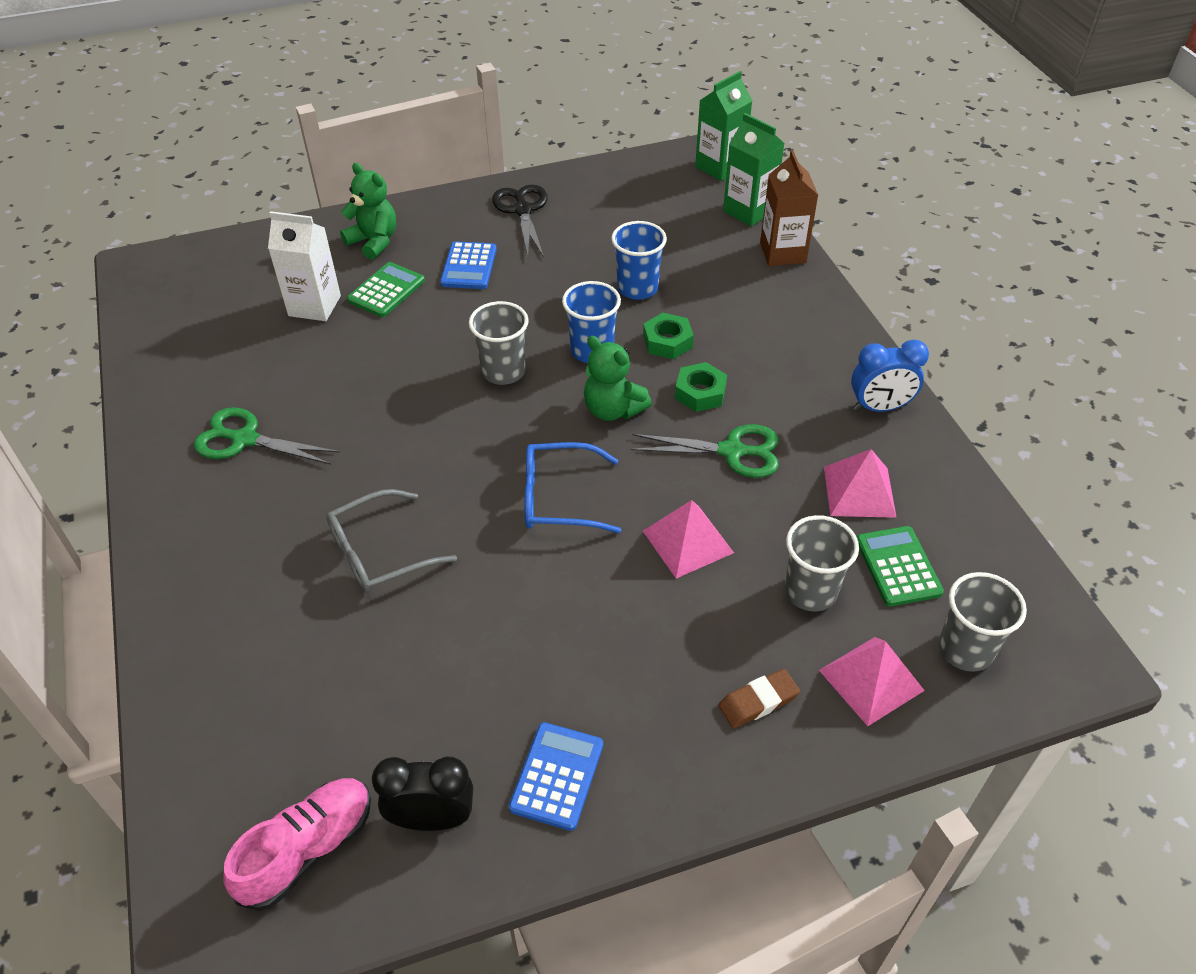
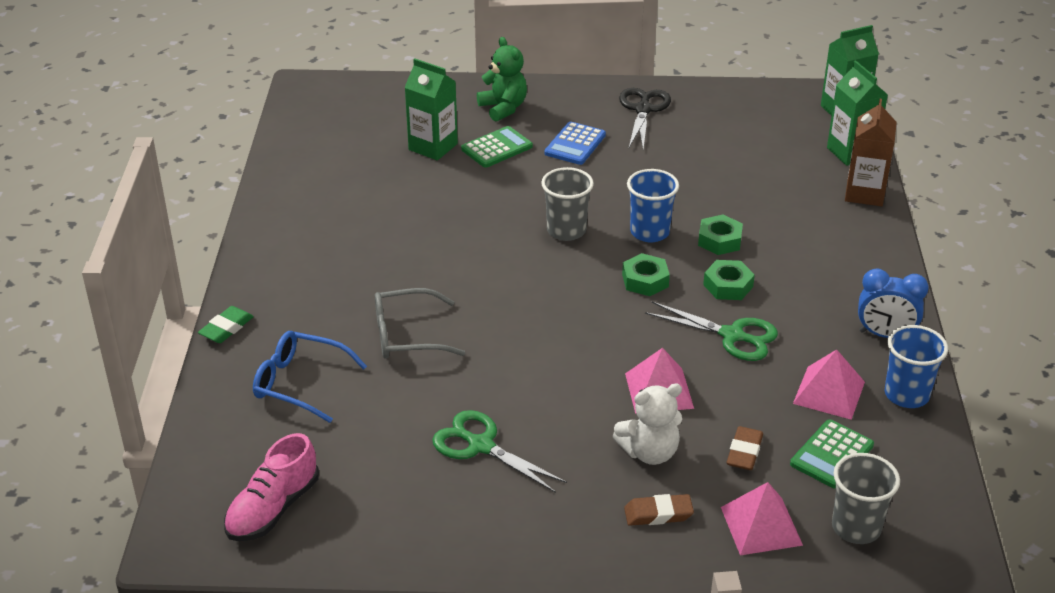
camera: 20 degrees right, 10 degrees down
(155, 607) = (226, 328): none -> green eraser
(245, 439) = (338, 231): green scissors -> green scissors (481, 445)
(308, 849) = (273, 509): pink shoe -> pink shoe turned 150 degrees clockwise
(314, 306) = (433, 147): white carton -> green carton
(432, 818) = (369, 516): black clock -> none
(557, 776) = (474, 517): blue calculator -> none
(559, 498) = (568, 333): blue glasses -> blue glasses (300, 383)
(613, 409) = (645, 280): green teddy bear -> green nut
(637, 288) = (714, 193): blue cup -> blue cup (906, 395)
(713, 623) = (649, 452): none -> white teddy bear
(810, 591) = (744, 452): grey cup -> brown eraser
(898, 566) = (831, 455): green calculator -> green calculator turned 150 degrees counterclockwise

